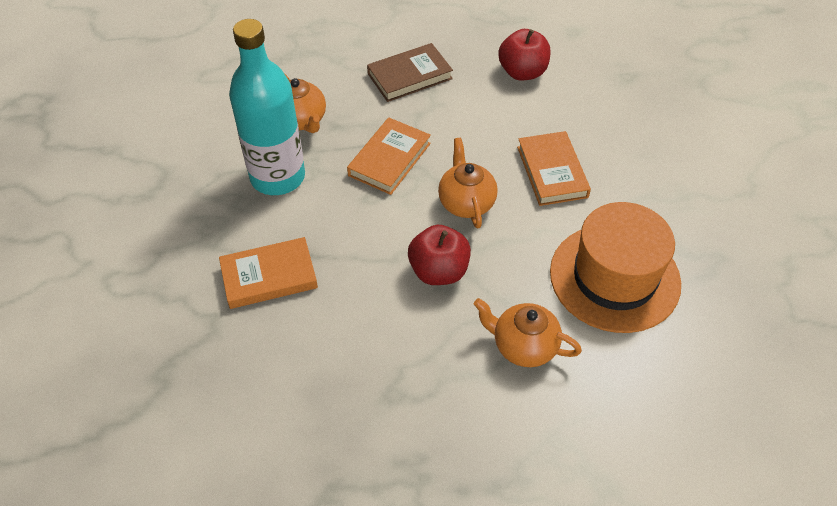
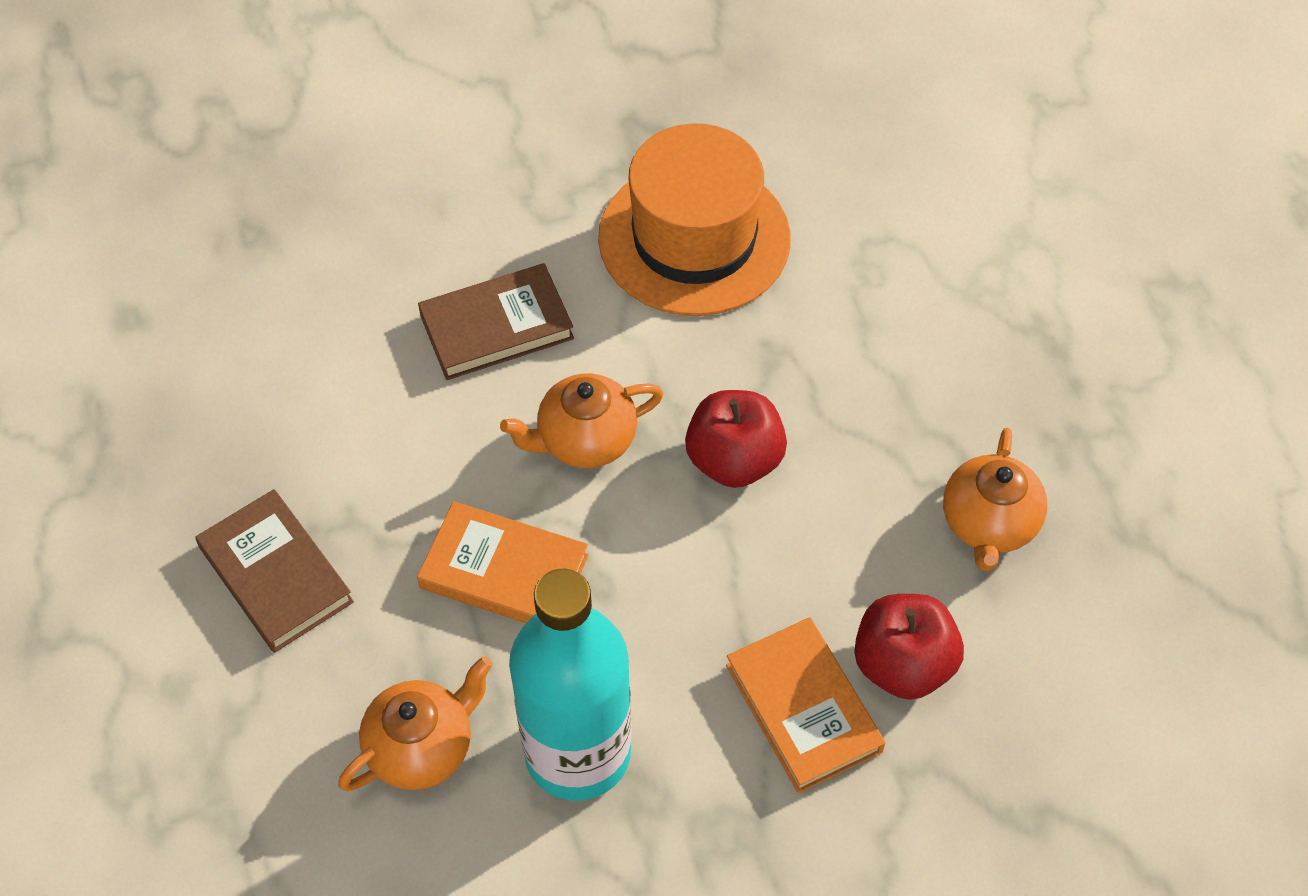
camera: 100 degrees left, 5 degrees up
(522, 72) = (251, 389): red apple -> red apple (902, 664)
(523, 346) = (840, 338): orange teapot -> orange teapot (988, 524)
(552, 172) = (496, 327): orange book -> brown book

